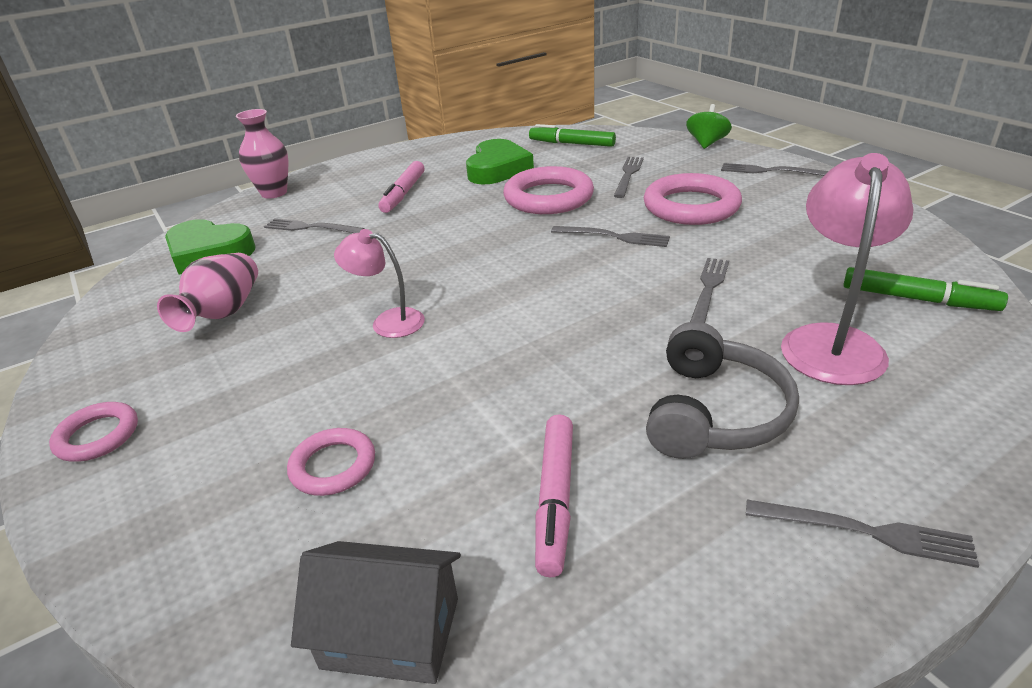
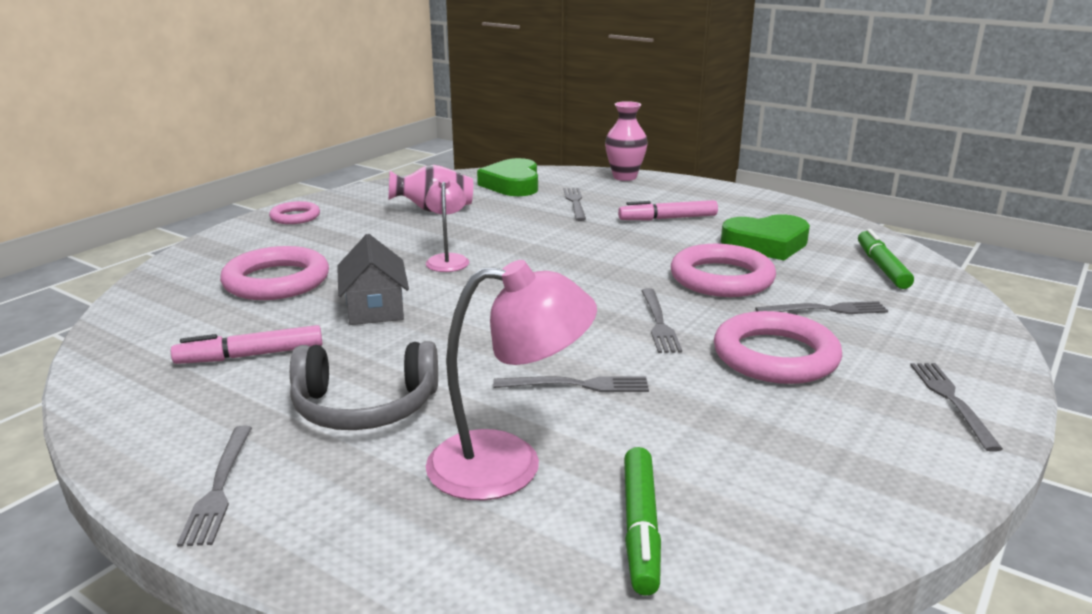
camera: 65 degrees right, 10 degrees down
(333, 466) = (276, 281): pink ring -> pink ring, size x1.77
(391, 632) = (140, 327): grey house -> grey house (375, 308)
(707, 143) = (997, 347): green spinning top -> none

